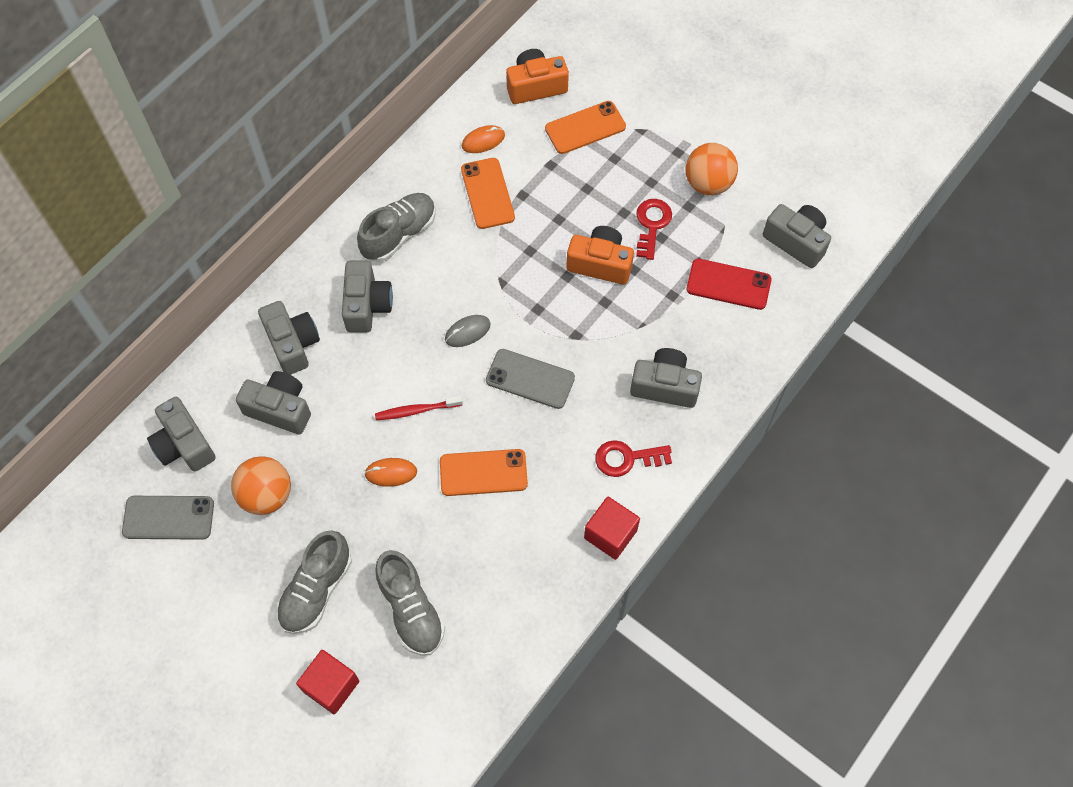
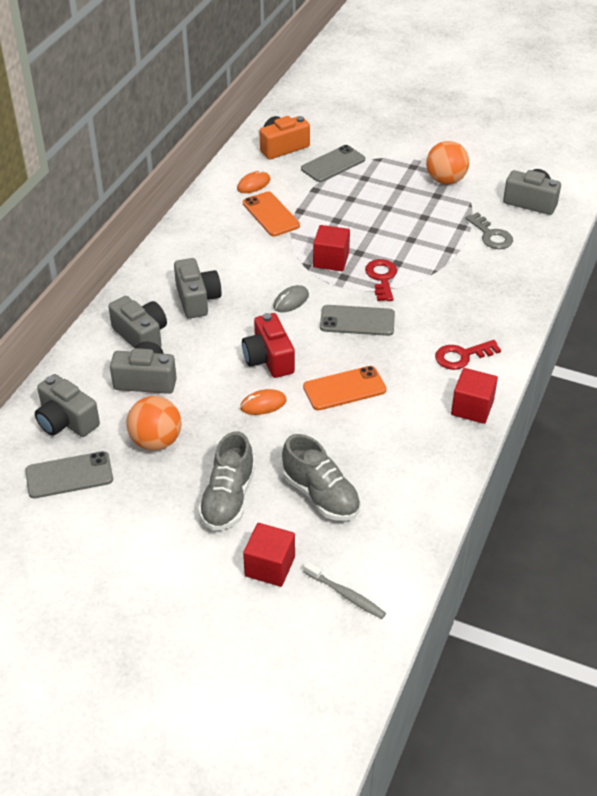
camera: 15 degrees left, 20 degrees down
(394, 741) = (345, 595): none -> grey toothbrush
(399, 234) = (207, 251): grey shoe -> none
(417, 410) = (269, 359): red toothbrush -> red camera
(532, 280) = (331, 260): none -> red cube
(585, 128) = (333, 164): orange phone -> grey phone
(600, 263) = (382, 240): orange camera -> none
(652, 224) = (413, 211): red key -> red key (382, 278)
(665, 386) = (471, 305): grey camera -> none
(728, 284) = (491, 235): red phone -> grey key

